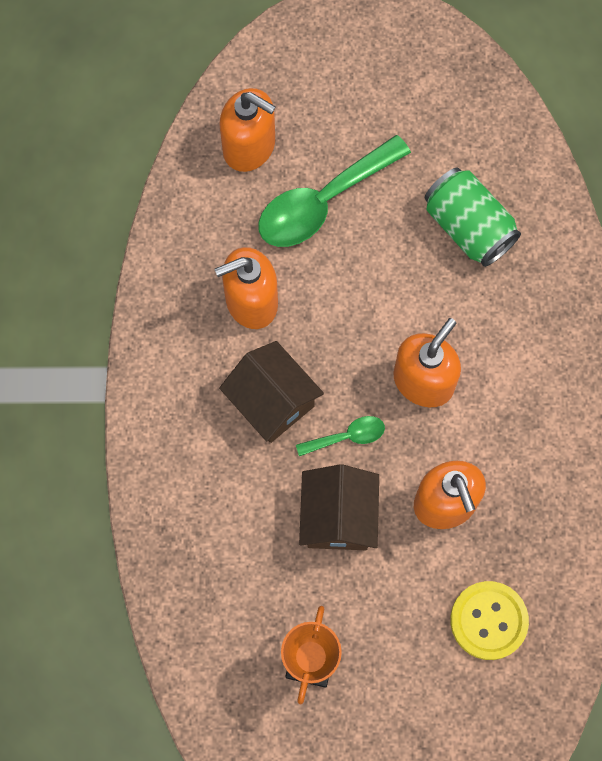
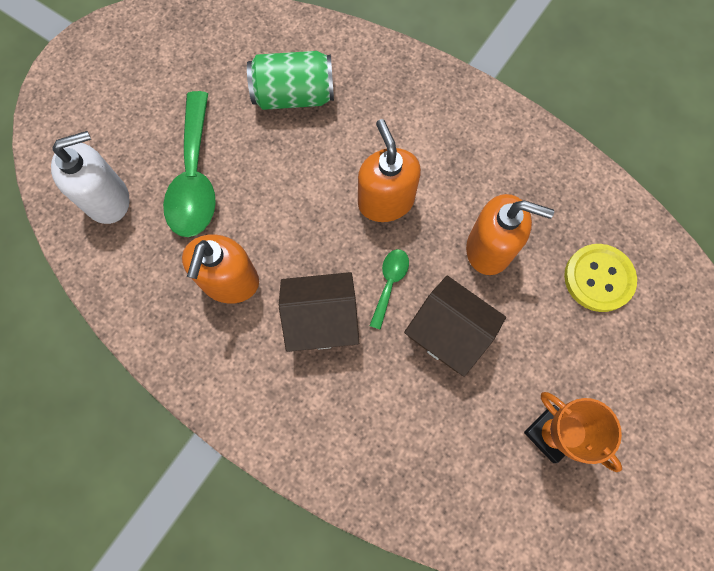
camera: 55 degrees left, 0 degrees up
(249, 147) = (108, 199): orange soap dispenser -> white soap dispenser

